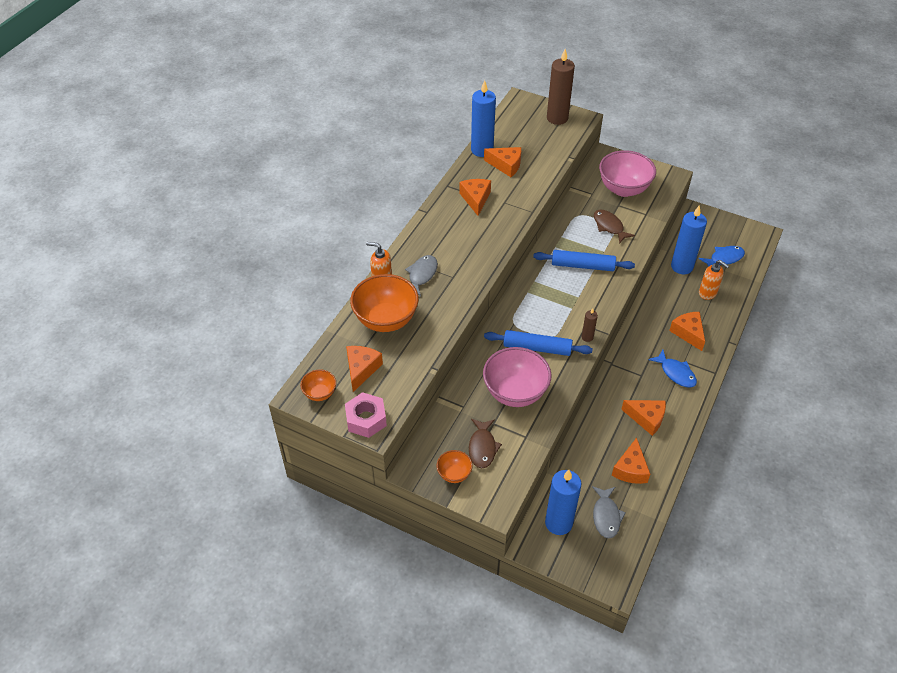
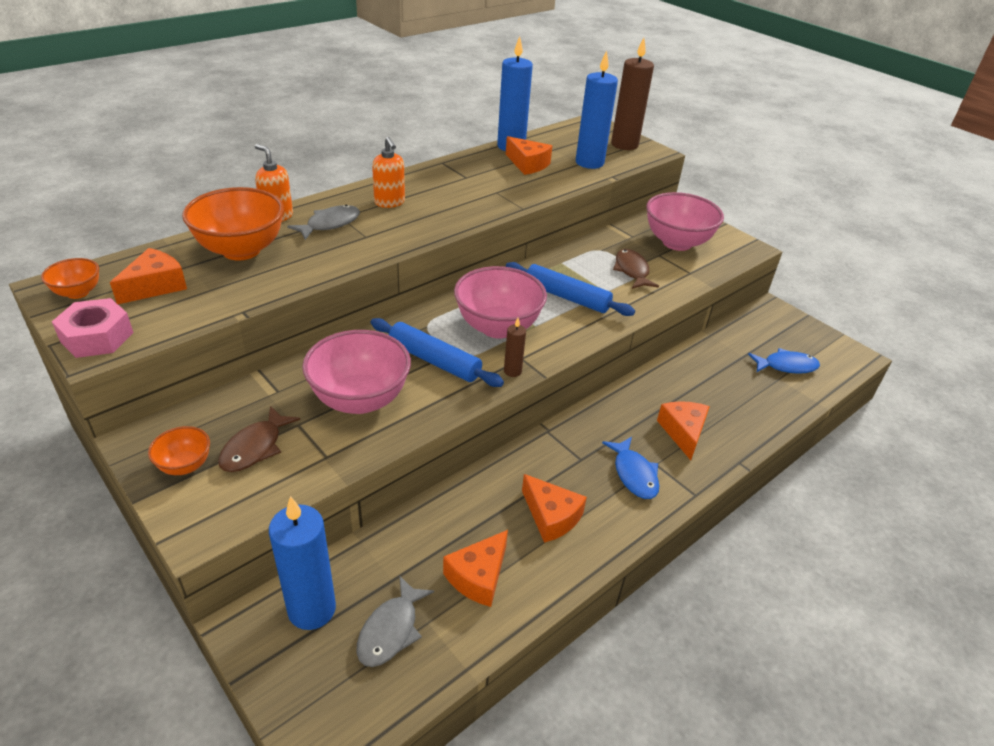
camera: 20 degrees right, 10 degrees down
(476, 199) = (464, 181): orange cheese -> none
(557, 307) = (498, 327): none -> pink bowl
(682, 266) = (719, 356): blue candle -> blue candle (589, 163)
(708, 293) = (740, 396): orange soap dispenser -> orange soap dispenser (389, 202)

